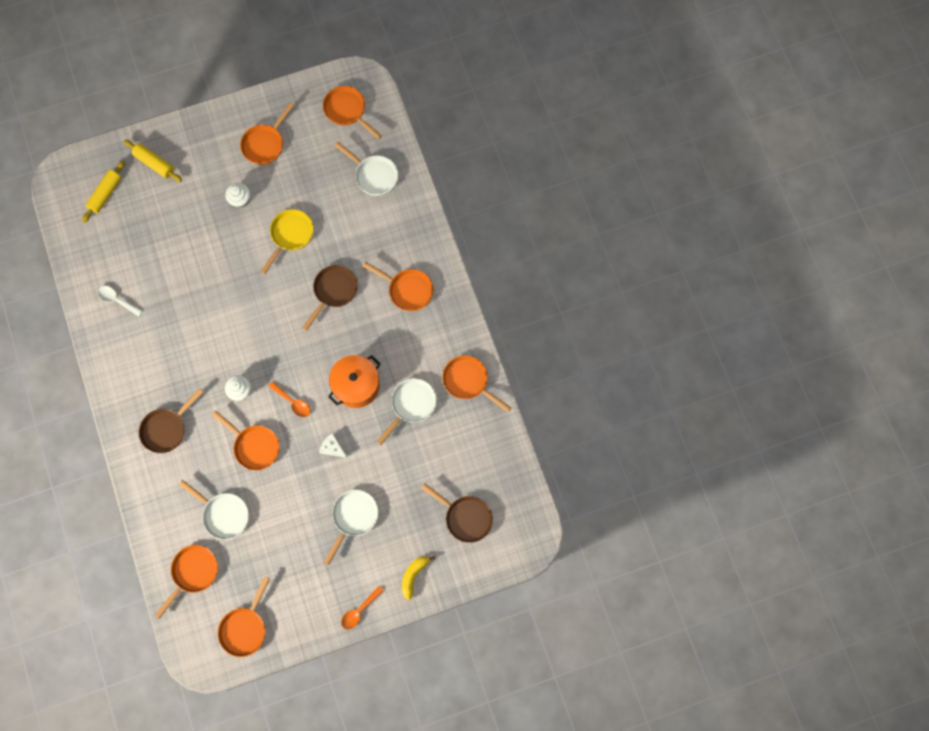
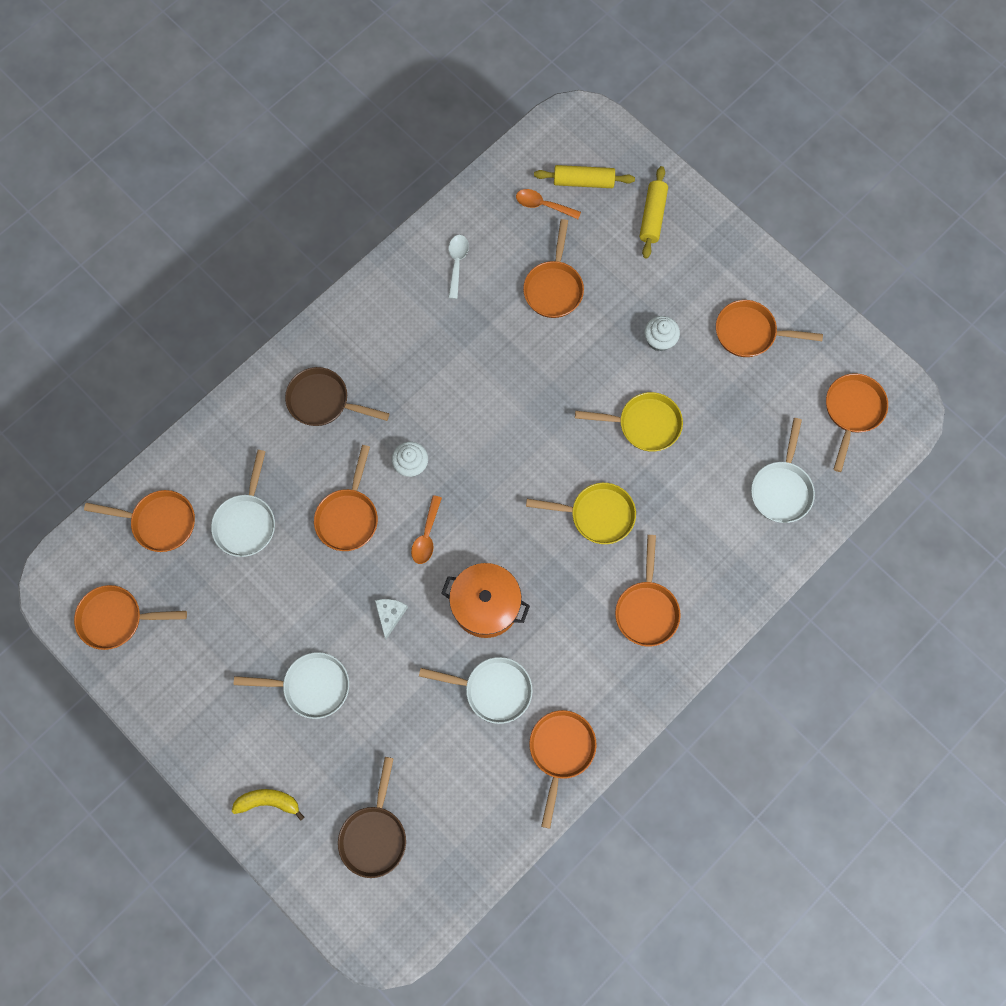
camera: 65 degrees right, 0 degrees up
(169, 247) = (554, 287): none -> orange pan
(333, 291) = (597, 515): brown pan -> yellow pan
(359, 611) = (194, 752): orange spoon -> orange spoon (543, 205)

